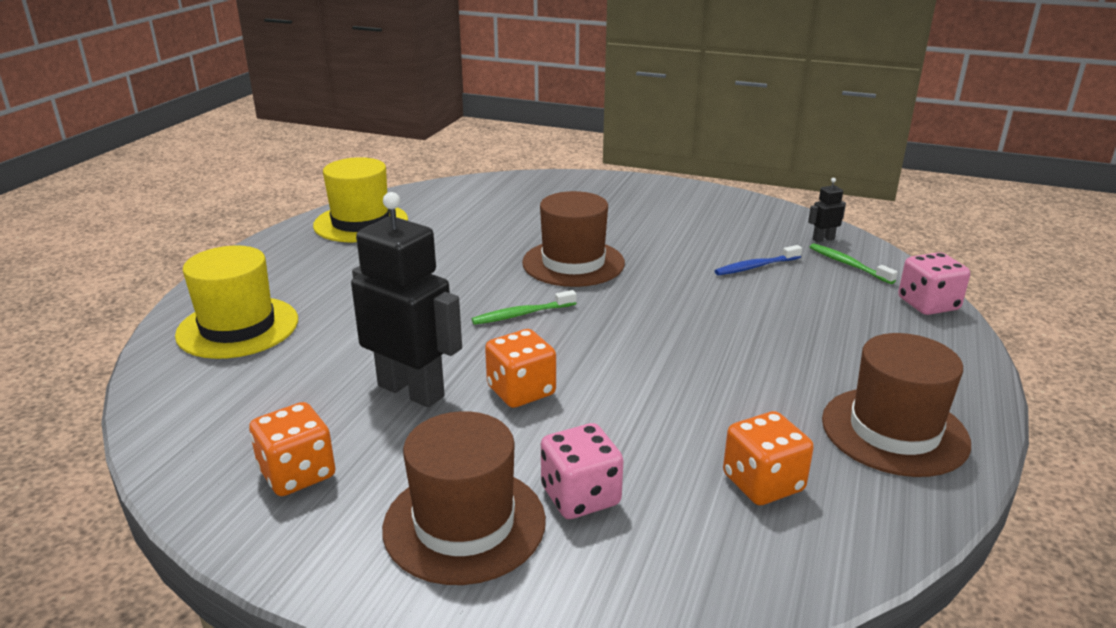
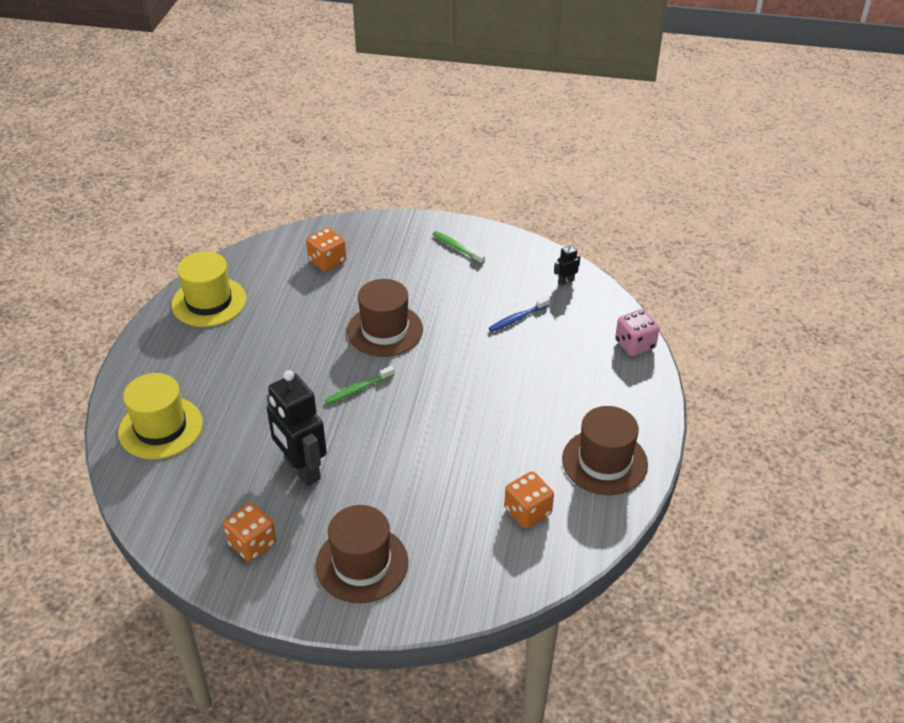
camera: 10 degrees left, 15 degrees up
(411, 390) = (301, 469): black robot -> black robot turned 150 degrees counterclockwise
(521, 391) = (373, 460): orange dice -> orange dice (327, 261)
(580, 496) = (424, 536): pink dice -> none
(848, 265) = (583, 308): green toothbrush -> green toothbrush (457, 248)

